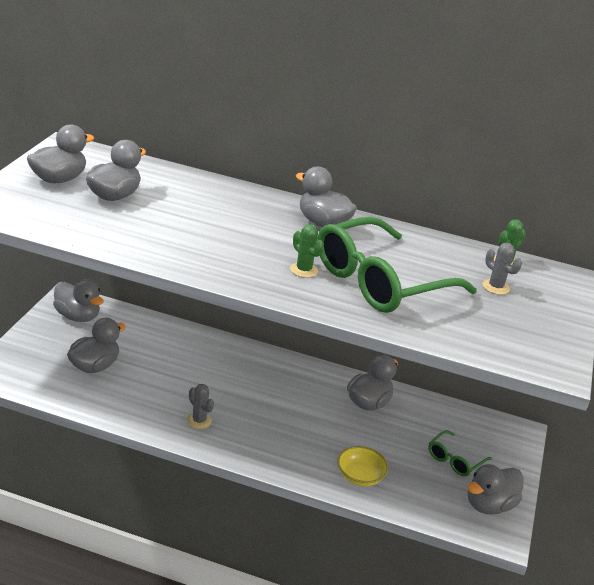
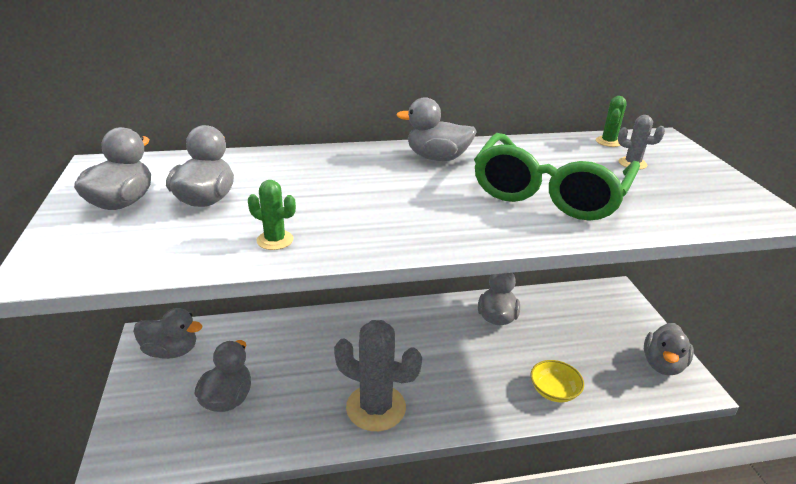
camera: 25 degrees left, 0 degrees up
(199, 421) = (376, 407): grey cactus -> grey cactus, size x2.18
(304, 270) = (476, 207): green cactus -> green cactus (275, 240)
(455, 460) = (602, 337): green glasses -> none

